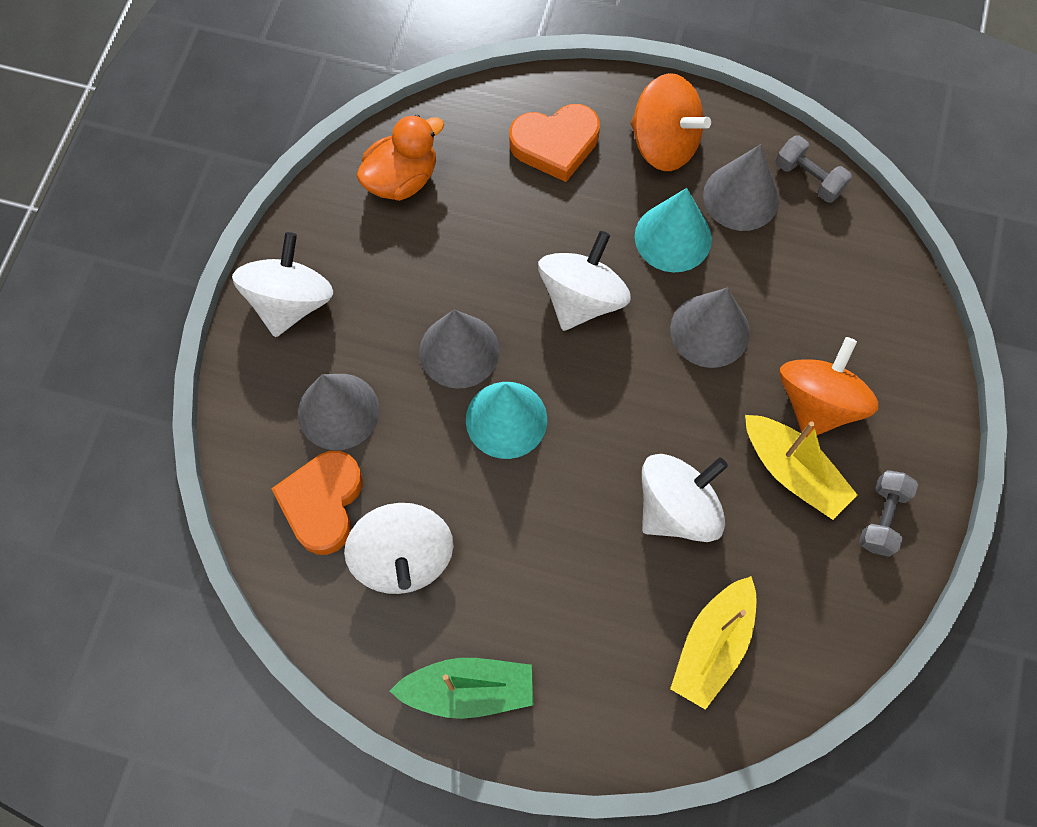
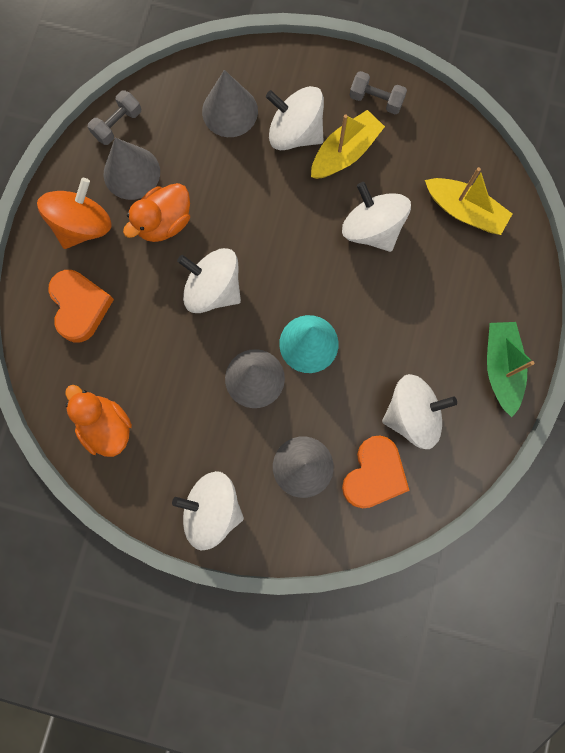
camera: 90 degrees left, 10 degrees up
(323, 503) = (374, 474): orange heart -> orange heart turned 75 degrees counterclockwise
(673, 237) = (164, 222): turquoise cone -> orange duck
(709, 330) = (240, 200): grey cone -> grey cone (230, 111)
(817, 403) = (295, 133): orange spinning top -> white spinning top

